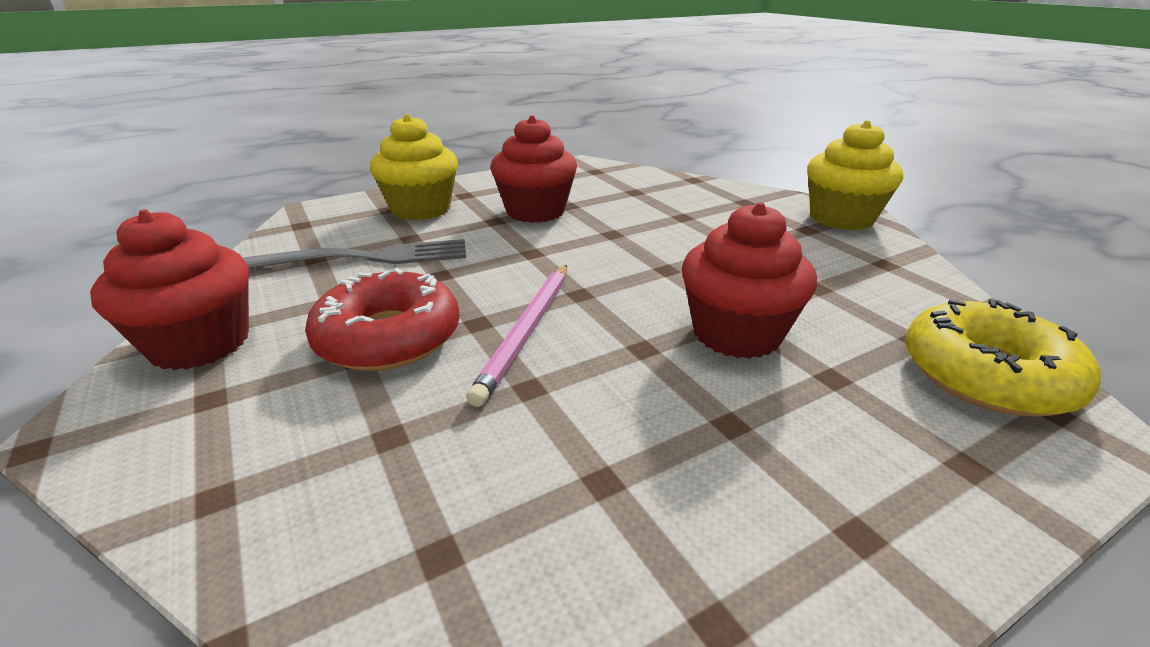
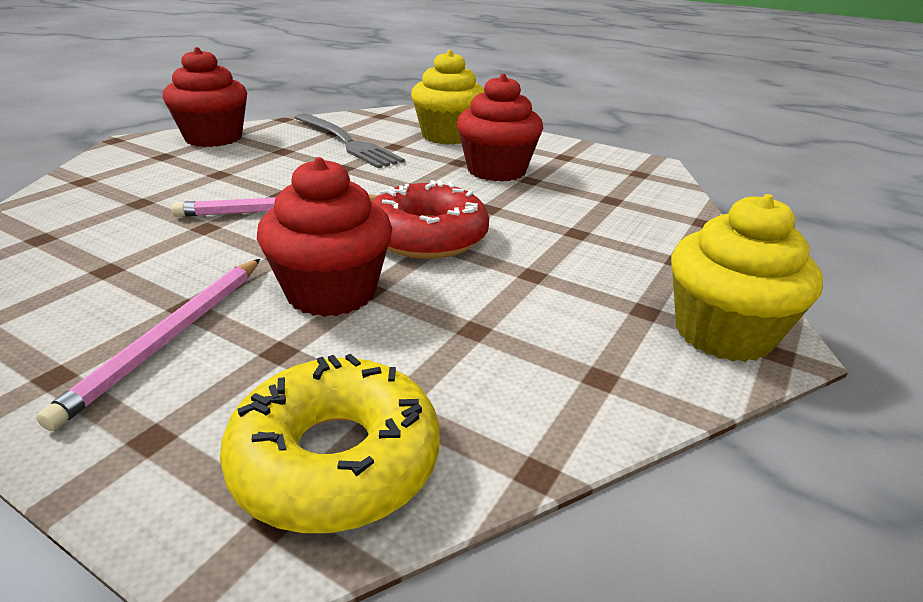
camera: 60 degrees right, 0 degrees up
(388, 337) = (246, 175): red donut -> red donut (427, 236)
(796, 439) = (170, 337): none -> pink pencil

